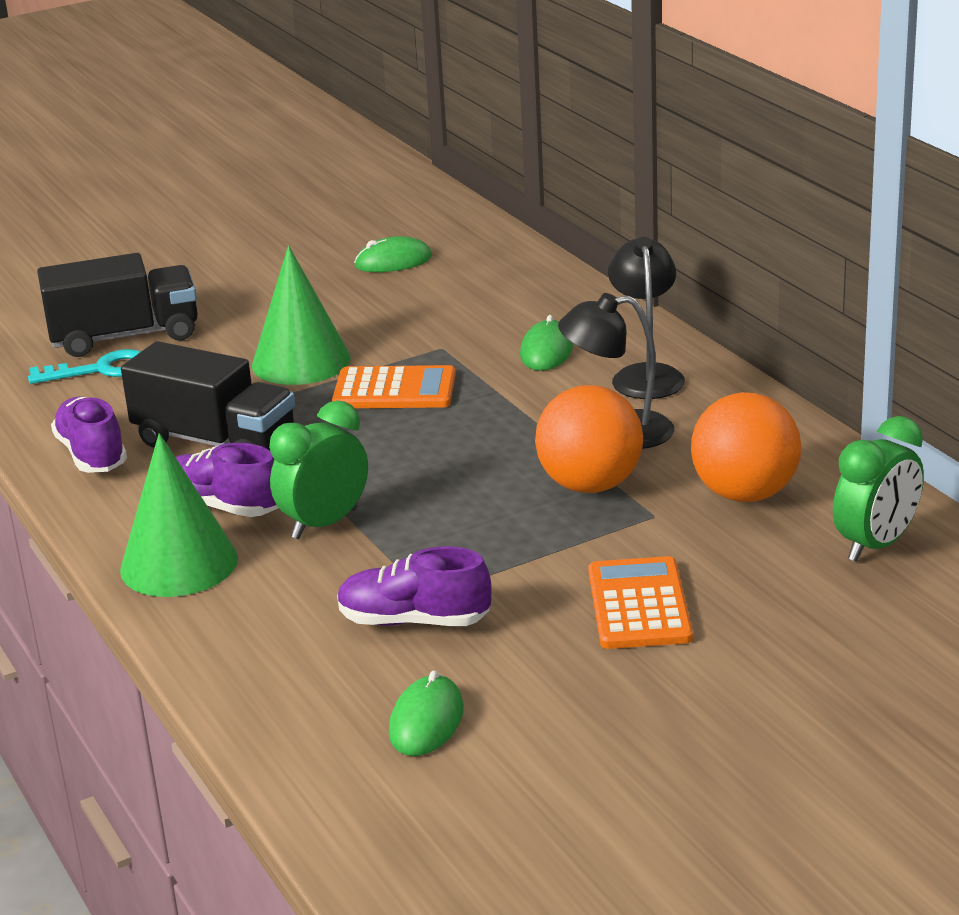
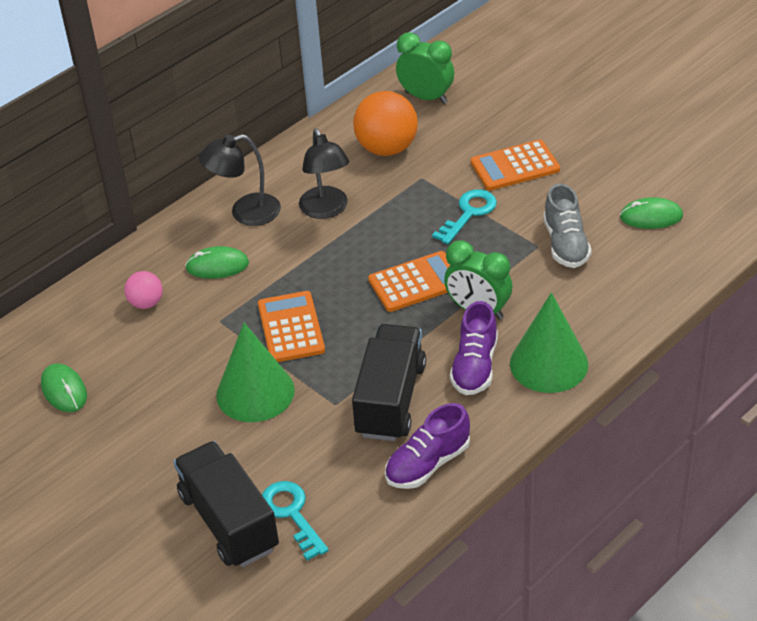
camera: 105 degrees left, 15 degrees up
(414, 621) = (565, 244): purple shoe -> grey shoe
(417, 483) = (416, 282): none -> orange calculator
(505, 307) = (146, 303): none -> pink ball
(542, 545) = (469, 213): none -> turquoise key
(590, 485) = (395, 208): orange ball -> none

